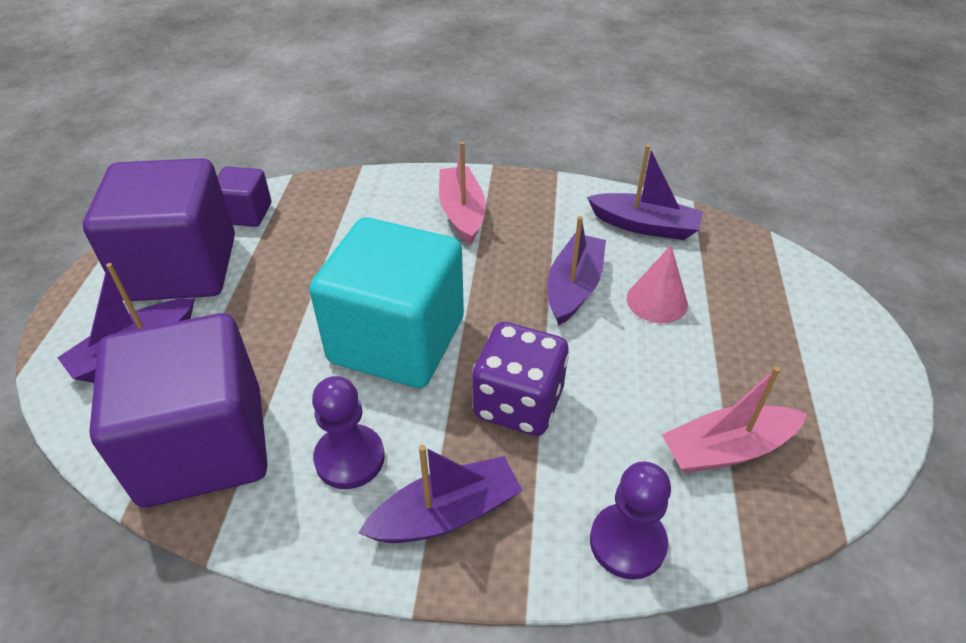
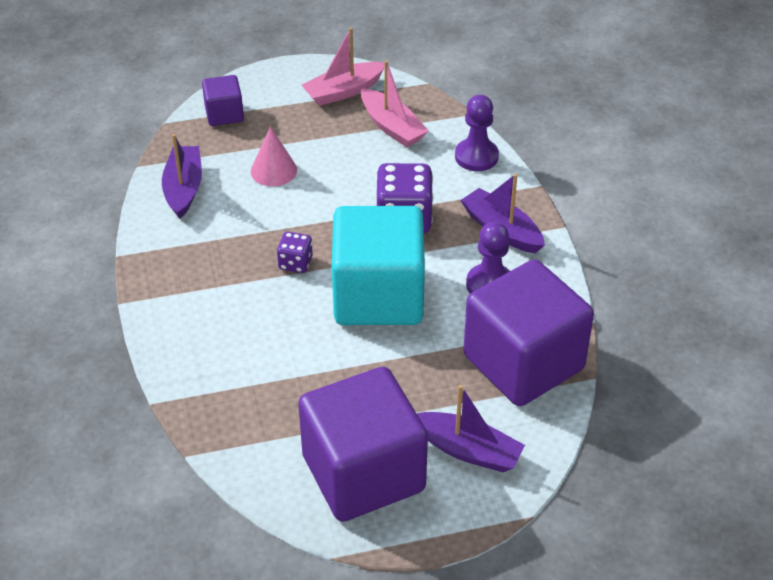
camera: 110 degrees left, 0 degrees up
(246, 213) = (267, 462): purple cube -> purple cube (224, 114)
(462, 213) = (207, 303): pink boat -> pink boat (343, 91)
(486, 285) = (295, 263): none -> purple dice
(574, 287) = (277, 214): purple boat -> none

